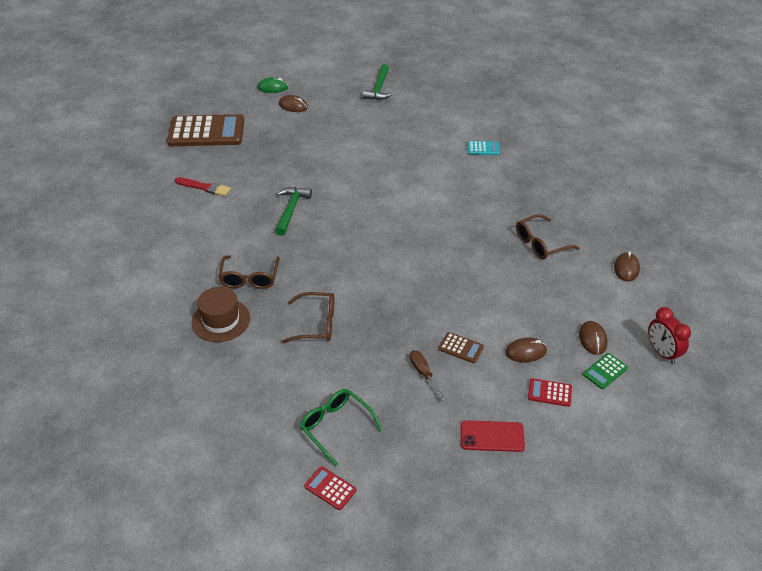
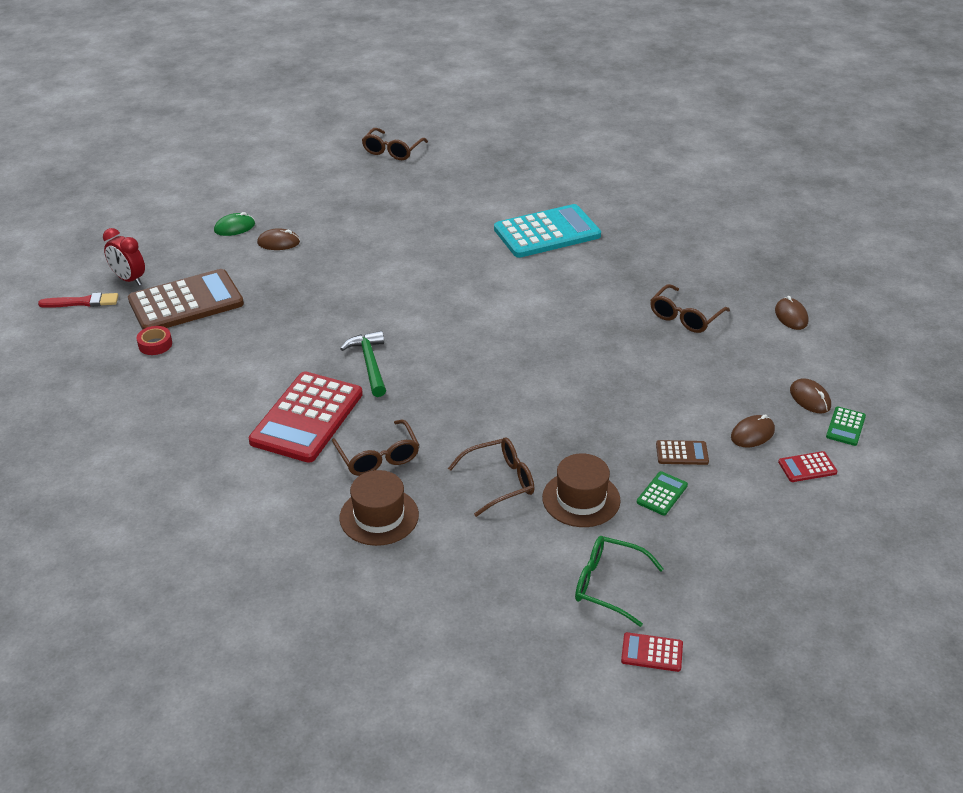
camera: 25 degrees left, 5 degrees down
(168, 155) = (155, 344): none -> red tape
(204, 187) = (235, 369): red brush -> red brush (82, 302)
(224, 235) = (307, 417): none -> red calculator
(363, 356) = (581, 499): none -> brown hat
(379, 88) = (372, 196): green hammer -> none
(416, 58) = (392, 151): none -> brown glasses
(423, 373) = (662, 494): brown screwdriver -> green calculator
(483, 148) = (547, 233): turquoise calculator -> turquoise calculator, size x2.36
(492, 436) = (782, 533): red phone -> none
(662, 352) = (886, 389): red clock -> red clock (129, 279)

